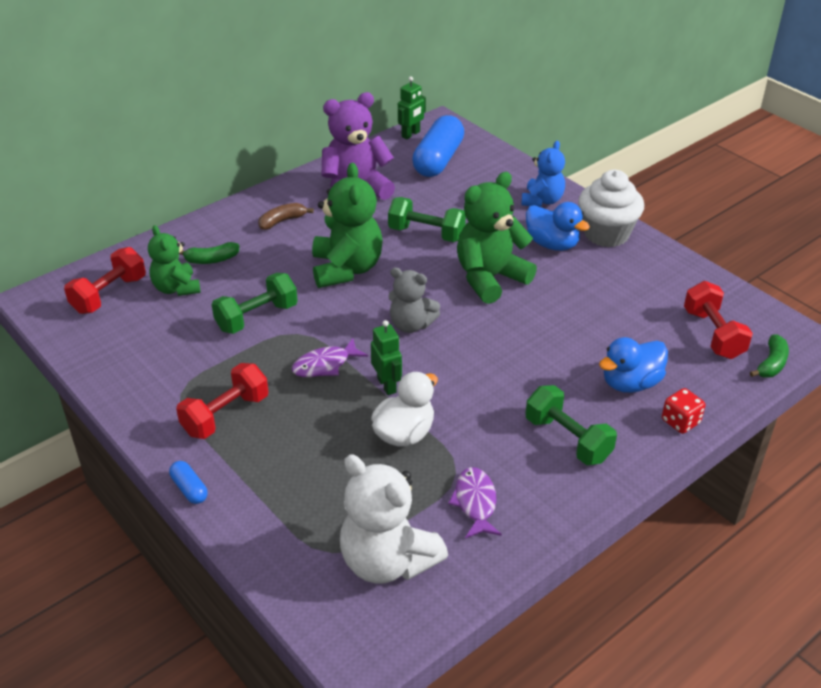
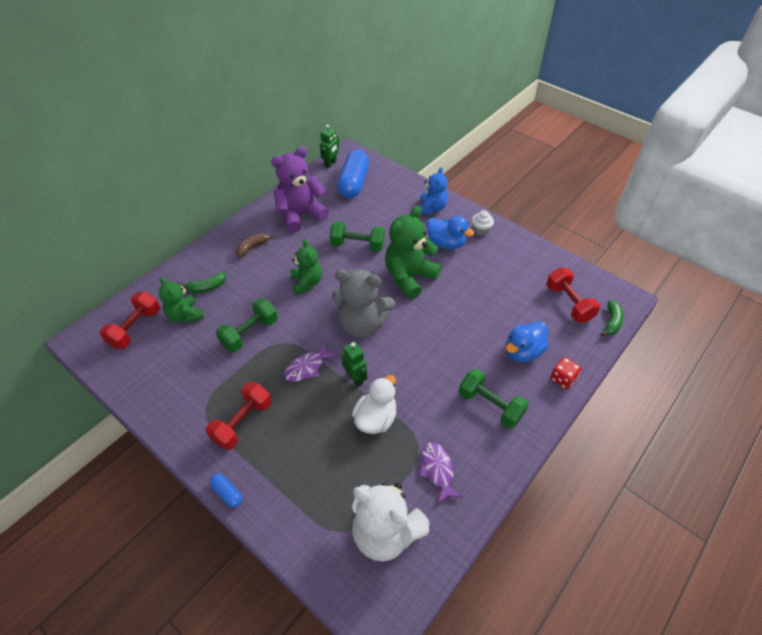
camera: 10 degrees left, 10 degrees up
(346, 269) = (307, 282): green teddy bear -> green teddy bear, size x0.63
(411, 325) = (362, 324): grey teddy bear -> grey teddy bear, size x1.60
(606, 234) = (480, 230): white cupcake -> white cupcake, size x0.49

